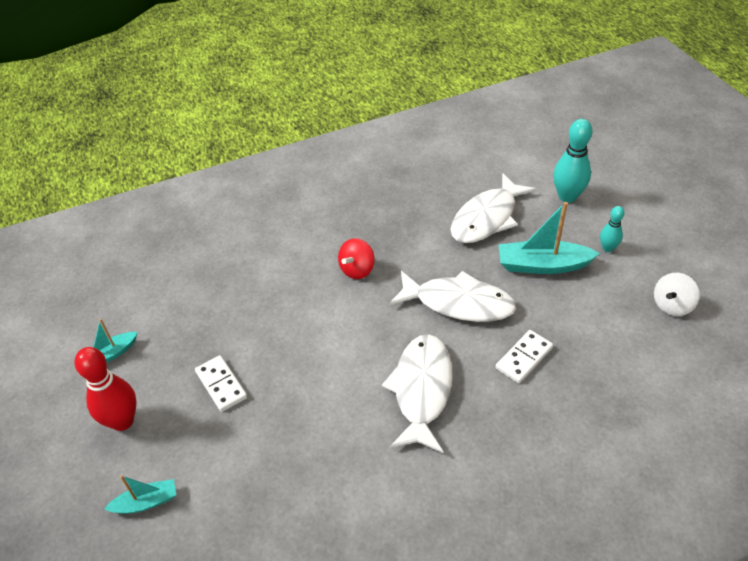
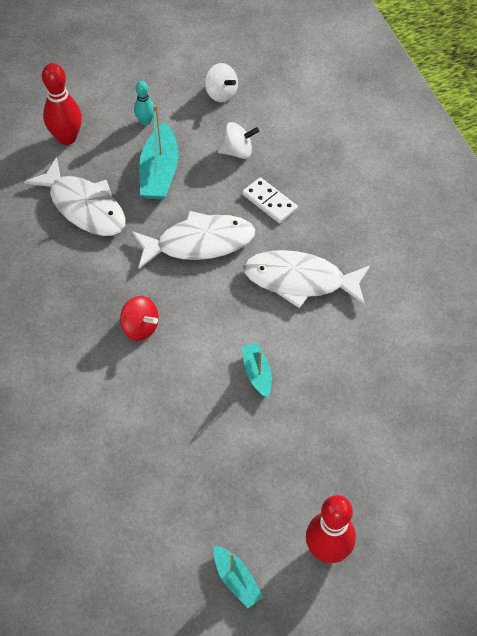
camera: 90 degrees left, 10 degrees up
(146, 502) = (419, 511): turquoise boat -> turquoise boat (257, 373)
(221, 385) = (285, 454): white domino -> none
(458, 303) = (199, 243): white fish -> white fish turned 60 degrees clockwise
(567, 196) = (67, 138): turquoise bowling pin -> red bowling pin
(589, 325) = (237, 152): none -> white spinning top

